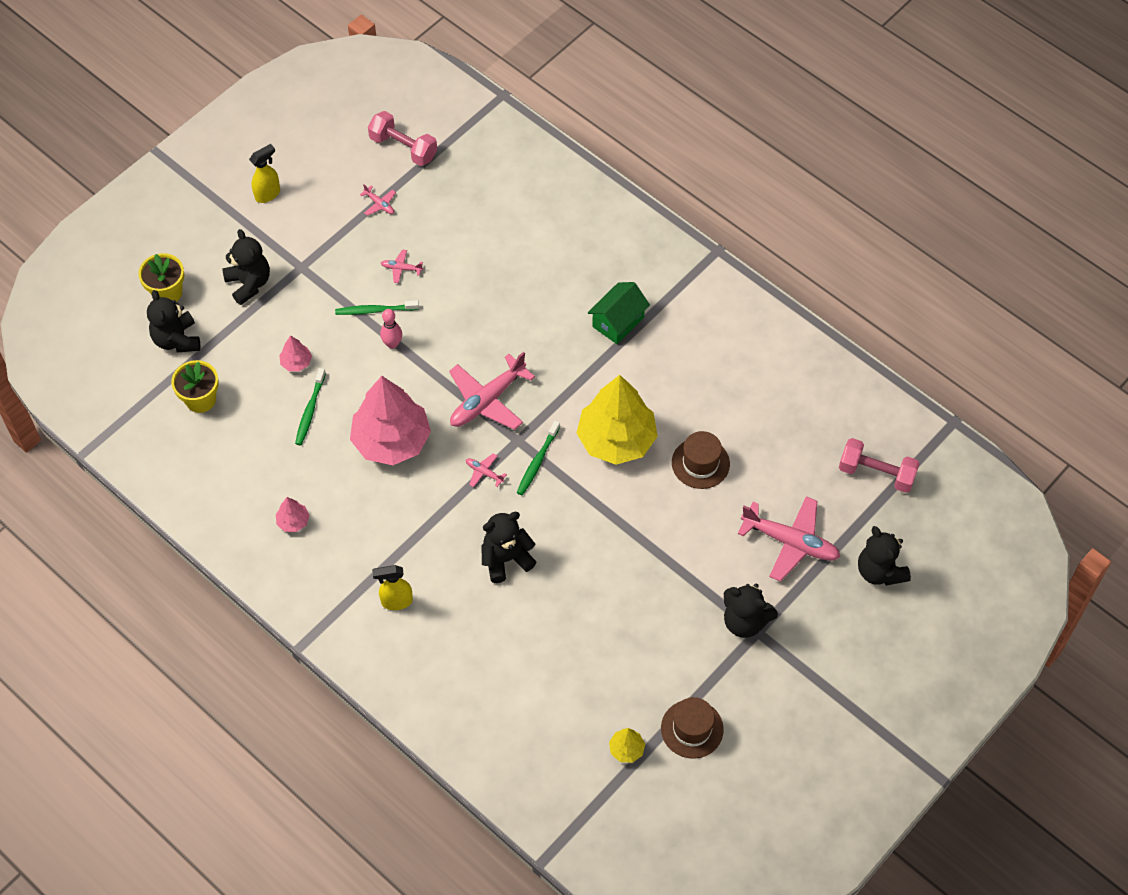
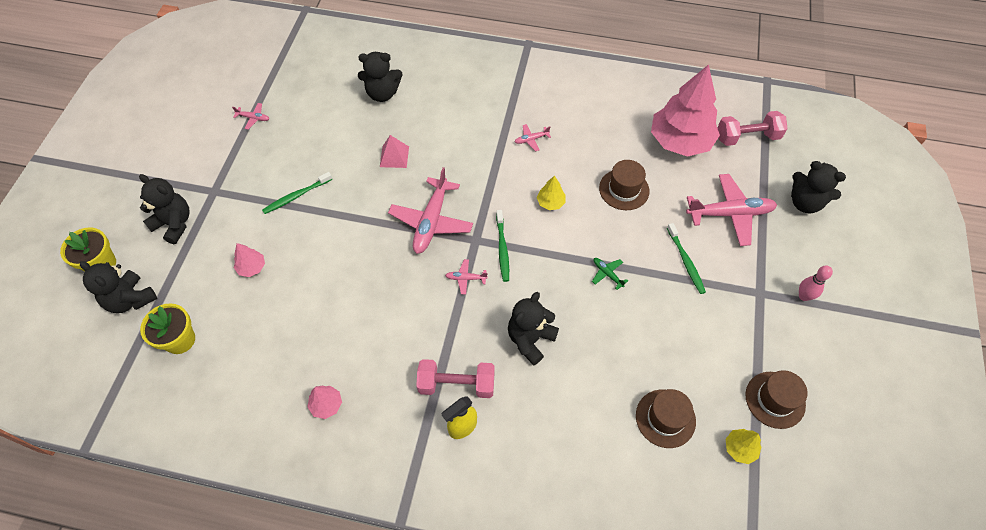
camera: 30 degrees left, 0 degrees up
(268, 194) = (154, 149): yellow spray bottle -> none
(310, 411) = (287, 301): green toothbrush -> green toothbrush (686, 262)
(391, 440) = (372, 291): pink tree -> pink tree (680, 141)
(392, 344) = (326, 215): pink bowling pin -> pink bowling pin (804, 296)
(401, 268) = (299, 156): pink plane -> pink plane (531, 139)
(403, 148) = (249, 72): pink dumbbell -> pink dumbbell (456, 384)
(493, 314) = (394, 156): none -> pink pyramid
(579, 690) = (665, 418): none -> brown hat
(616, 439) = (550, 202): yellow tree -> yellow tree, size x0.41
(618, 322) = (492, 120): green house -> none
(621, 537) = (607, 274): none -> green plane
(745, 621) = (745, 290): black teddy bear -> black teddy bear (382, 93)

